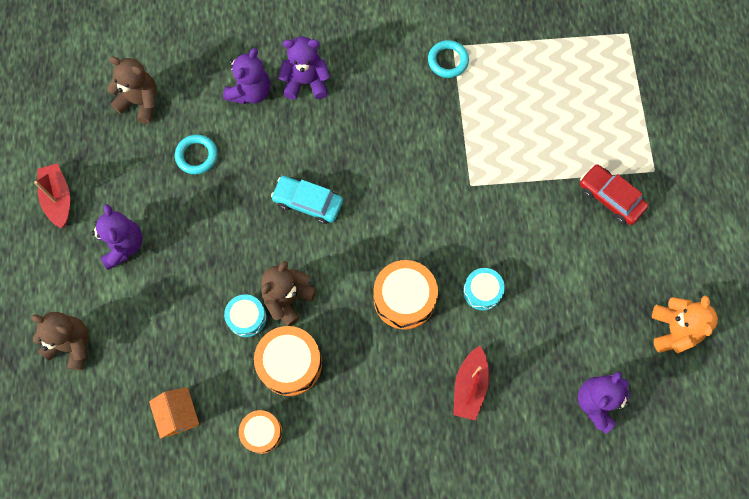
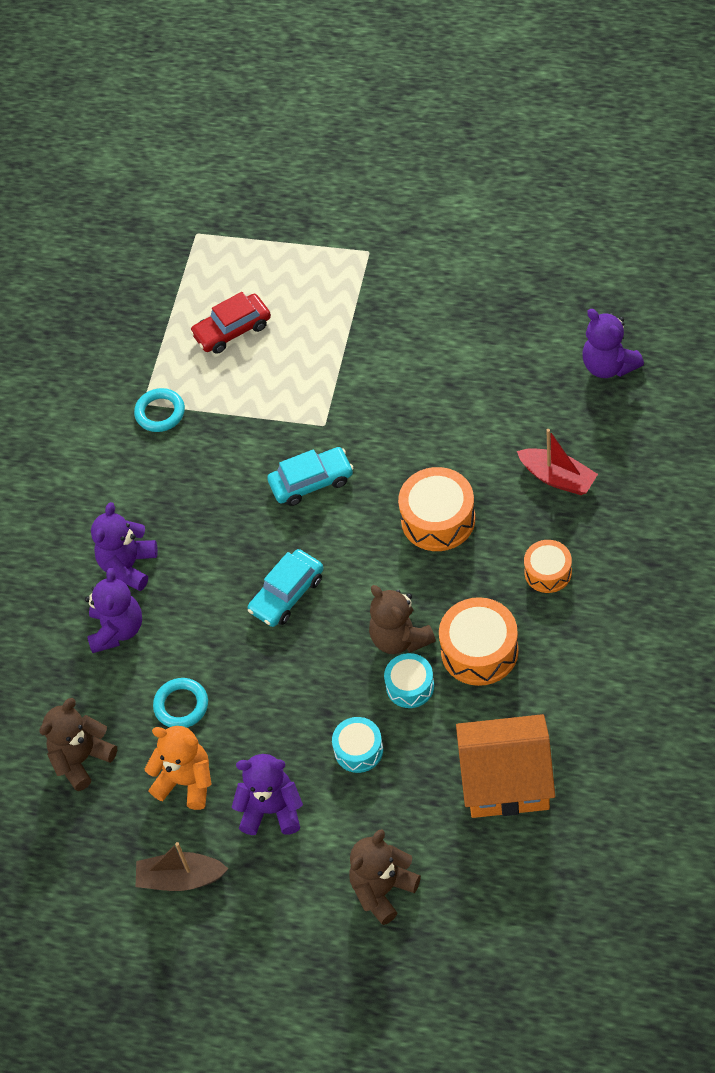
camera: 65 degrees left, 15 degrees down
(58, 198) = (181, 878): red boat -> brown boat
(178, 414) = (506, 781): orange house -> orange house, size x1.84
(250, 92) = (117, 630): purple teddy bear -> purple teddy bear turned 45 degrees clockwise
(262, 432) = (552, 695): orange drum -> orange drum (548, 572)
(414, 191) = (311, 482): none -> turquoise car
(482, 291) = (454, 442): turquoise drum -> turquoise drum (358, 750)
(610, 198) = (386, 298): red car -> red car (232, 330)
(673, 330) = (551, 280): orange teddy bear -> orange teddy bear (186, 781)

